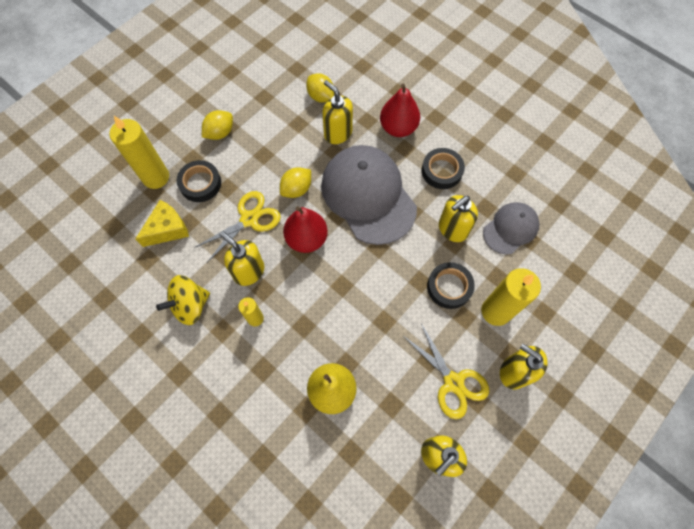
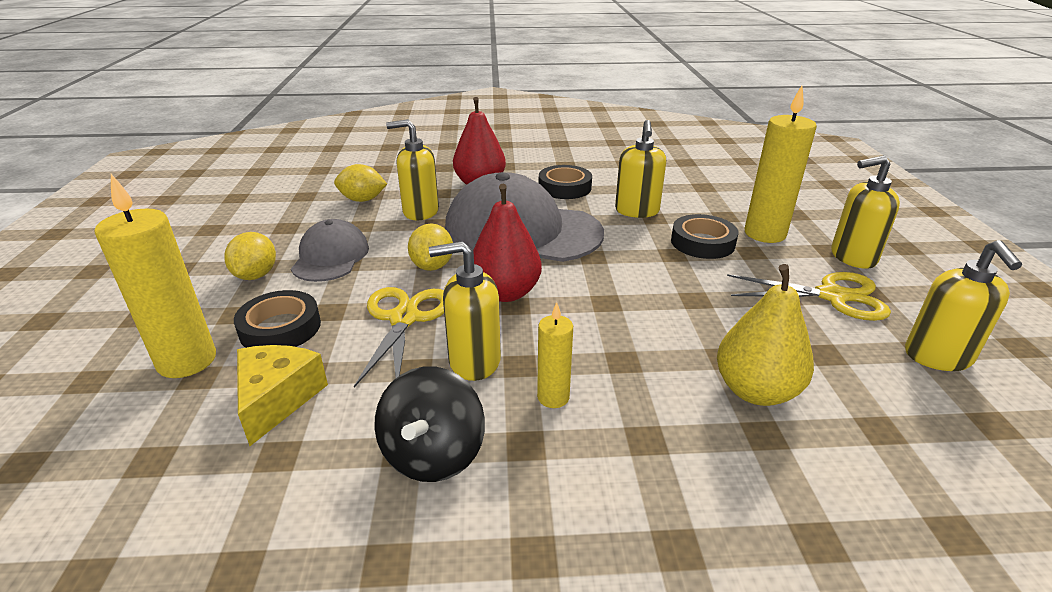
camera: 45 degrees left, 35 degrees down
(190, 305) = (433, 454): yellow spinning top -> black spinning top
(510, 229) = (679, 188): grey cap -> grey cap (330, 257)

